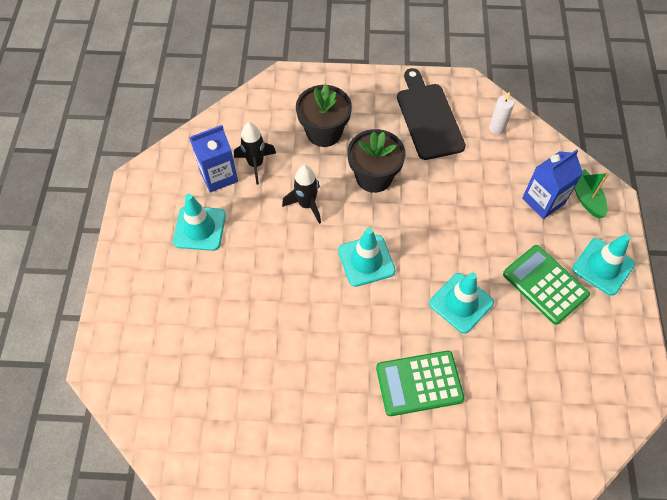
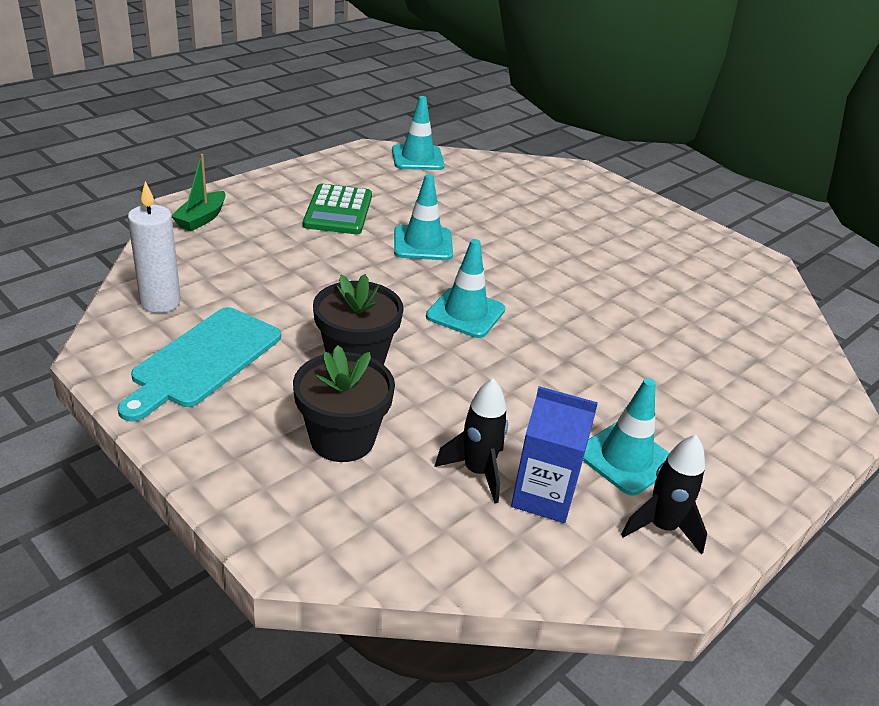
camera: 140 degrees left, 25 degrees down
(307, 205) = (466, 389): black rocket -> black rocket (662, 527)
(419, 383) = (525, 236): green calculator -> none
(428, 118) = (203, 360): black cutting board -> turquoise cutting board
(496, 128) = (160, 302): white candle -> white candle, size x1.56
(543, 201) = (238, 239): blue carton -> none
(603, 267) = (277, 190): turquoise traffic cone -> turquoise traffic cone (417, 158)

